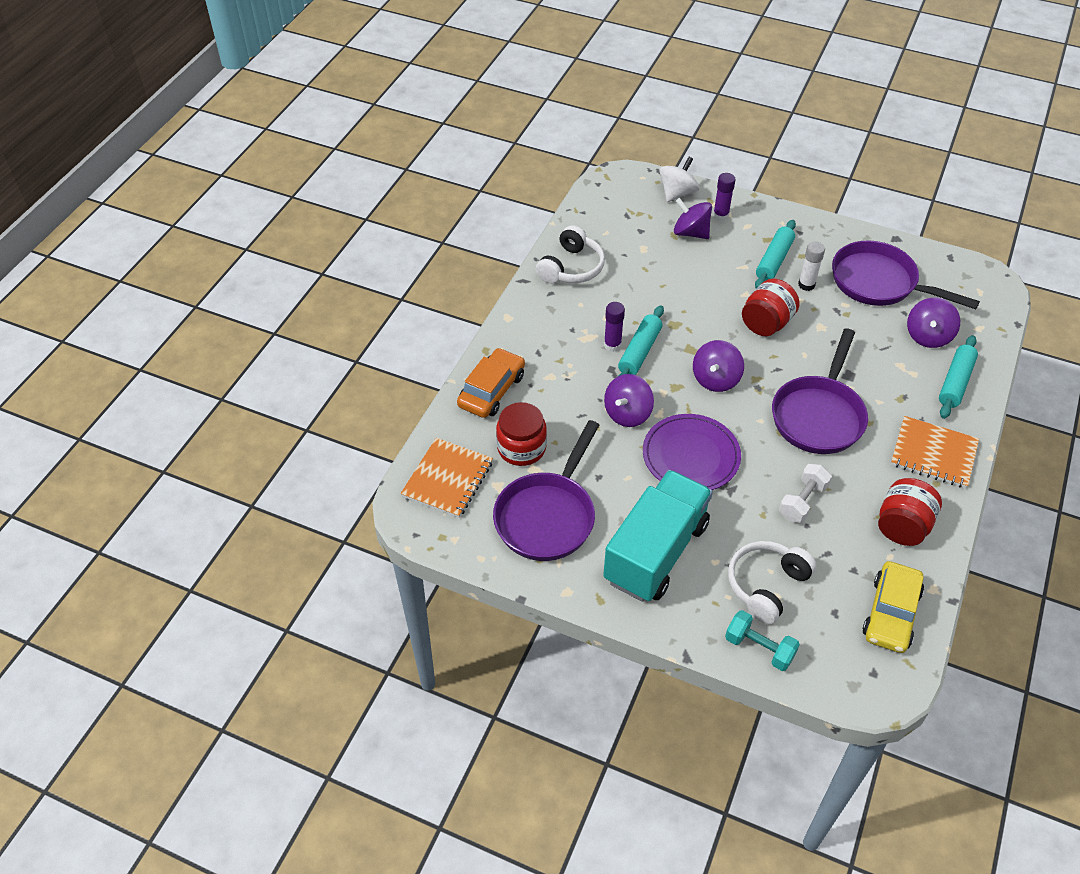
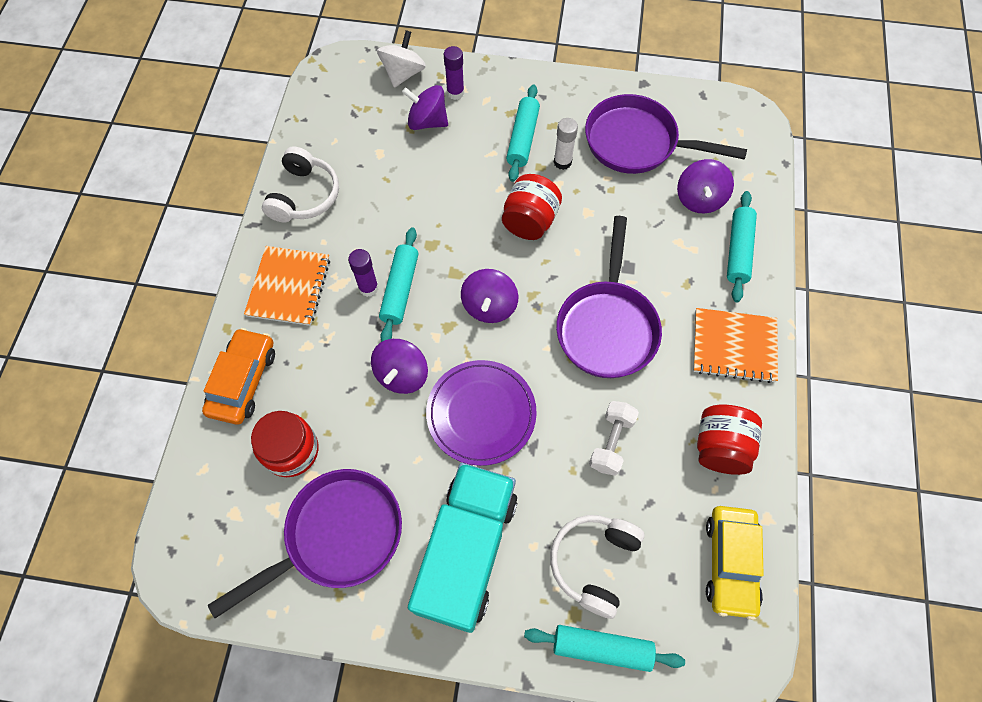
camera: 15 degrees left, 15 degrees up
(448, 479) = (213, 515): orange notebook -> orange notebook (289, 287)
(547, 516) = (337, 536): purple pan -> purple pan turned 135 degrees counterclockwise
(759, 648) = (602, 648): turquoise dumbbell -> turquoise rolling pin

